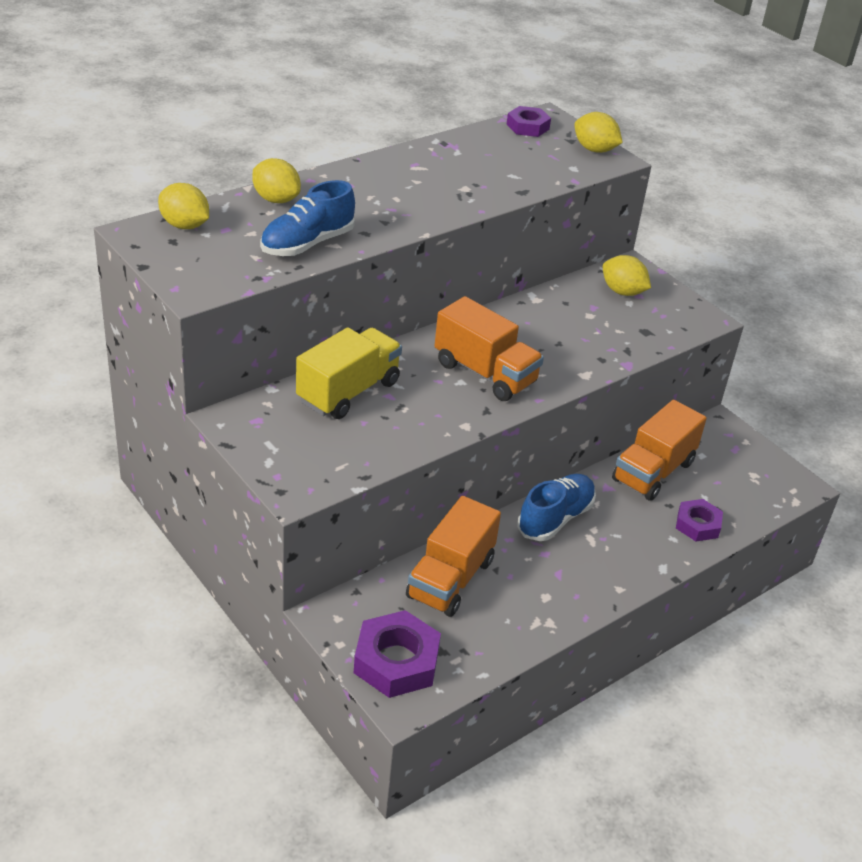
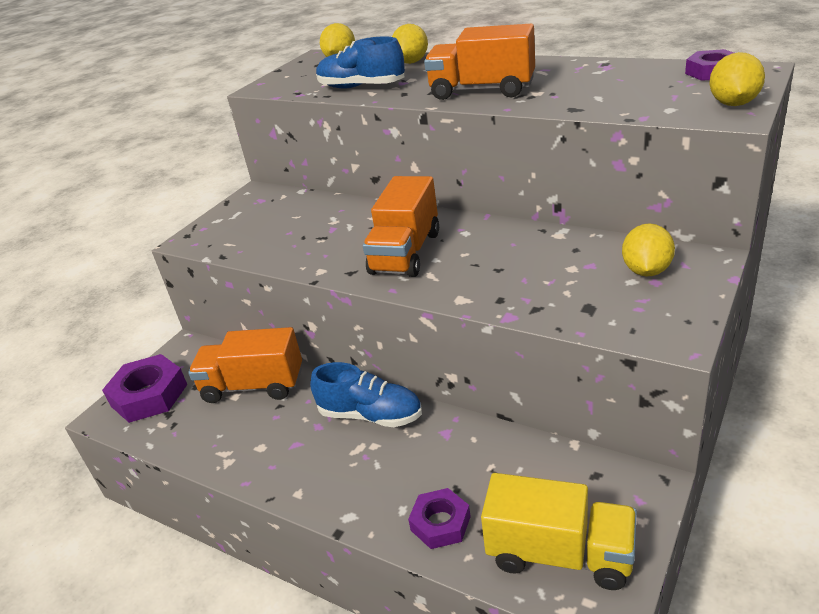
camera: 75 degrees right, 5 degrees down
(348, 392) = (322, 214): yellow truck -> yellow truck (560, 554)
(653, 471) = (501, 457): orange truck -> orange truck (482, 90)

